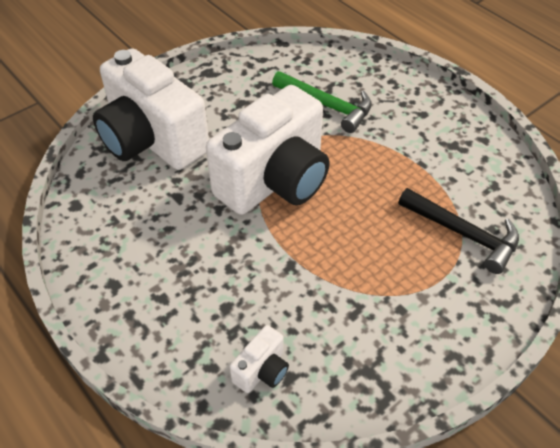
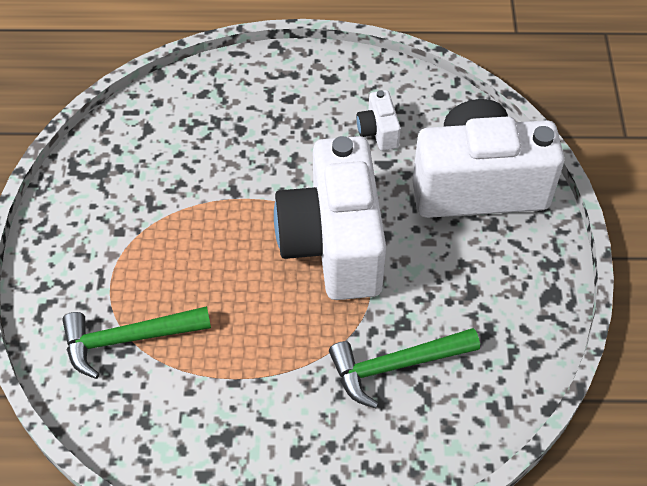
camera: 130 degrees right, 5 degrees up
(262, 370) = (169, 117): white camera -> white camera (378, 131)
(463, 234) = (128, 339): black hammer -> green hammer

